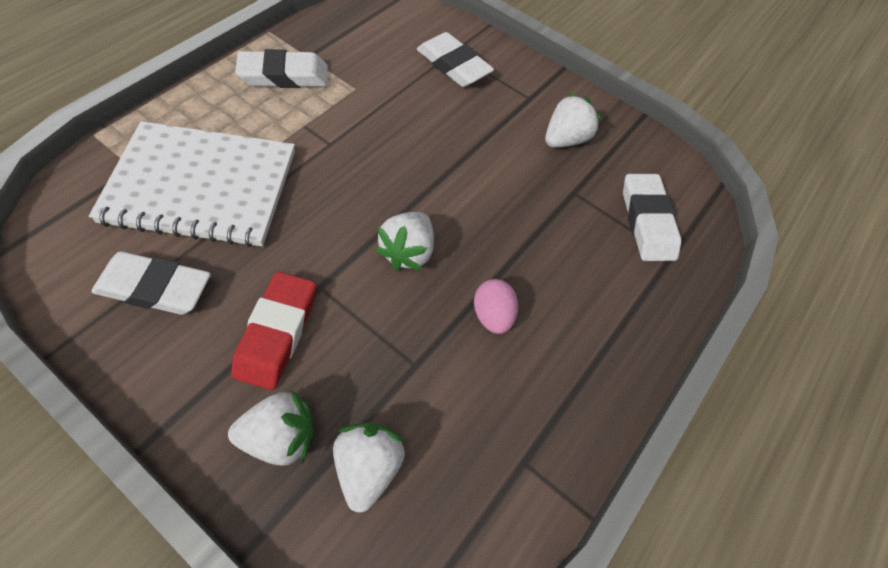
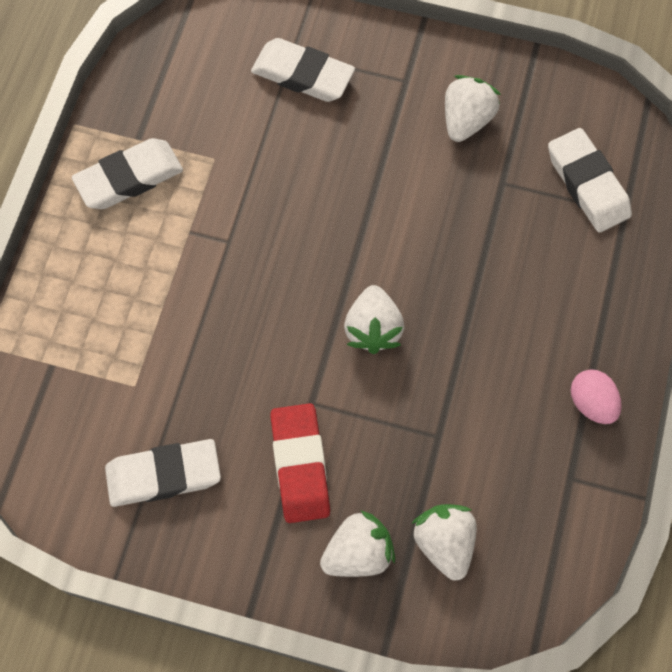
camera: 15 degrees left, 10 degrees up
(201, 186) = (134, 352): white notebook -> none
(492, 315) = (483, 357): pink egg -> pink egg (591, 403)

